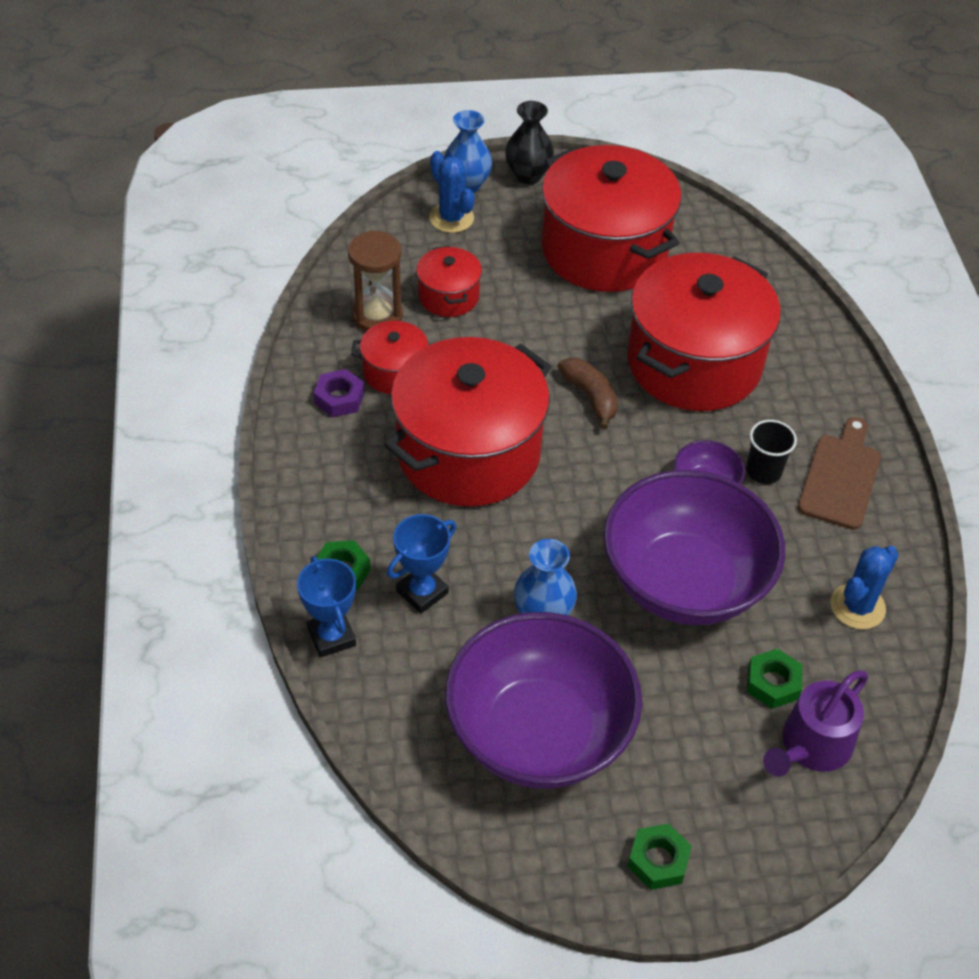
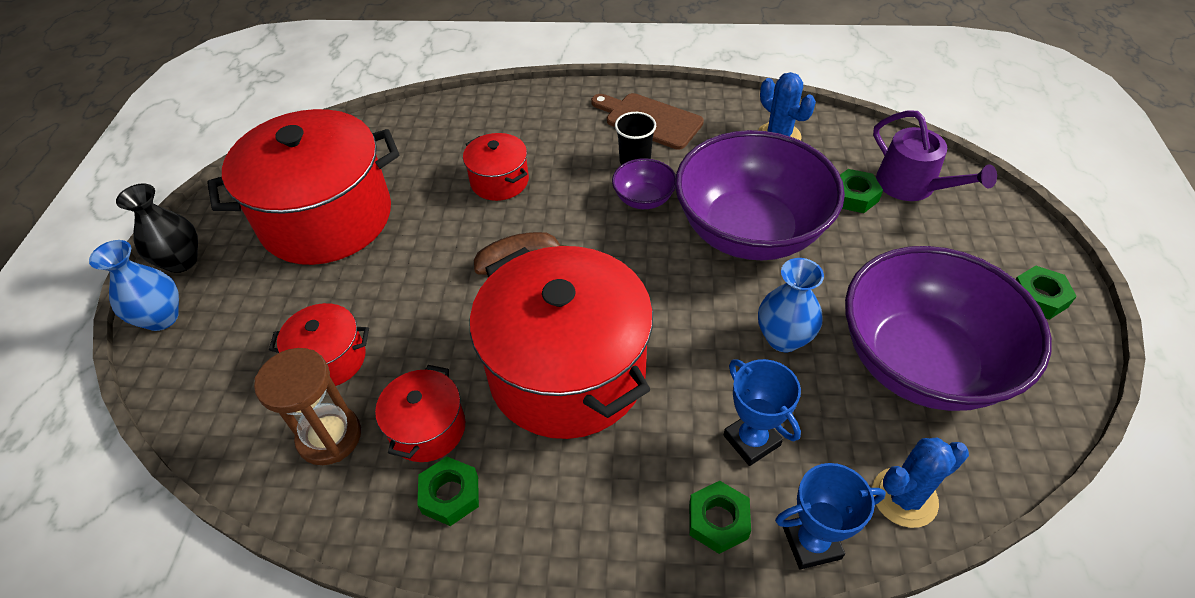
camera: 75 degrees left, 0 degrees up
(339, 398) = (450, 495): purple nut -> green nut
(451, 218) = (207, 340): blue cactus -> blue cactus (904, 497)
(694, 363) = (499, 181): red pot -> red pot, size x0.46

